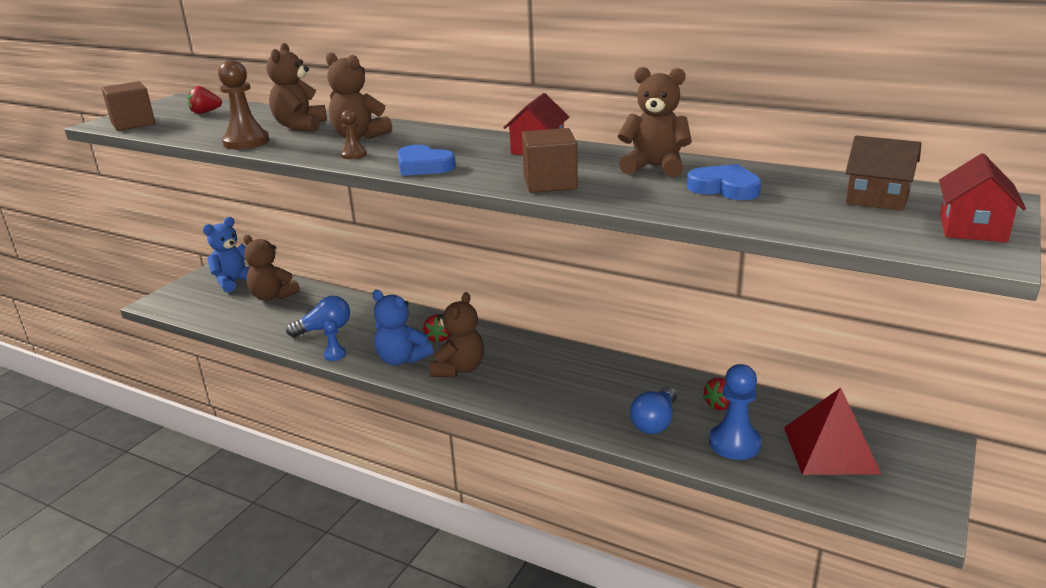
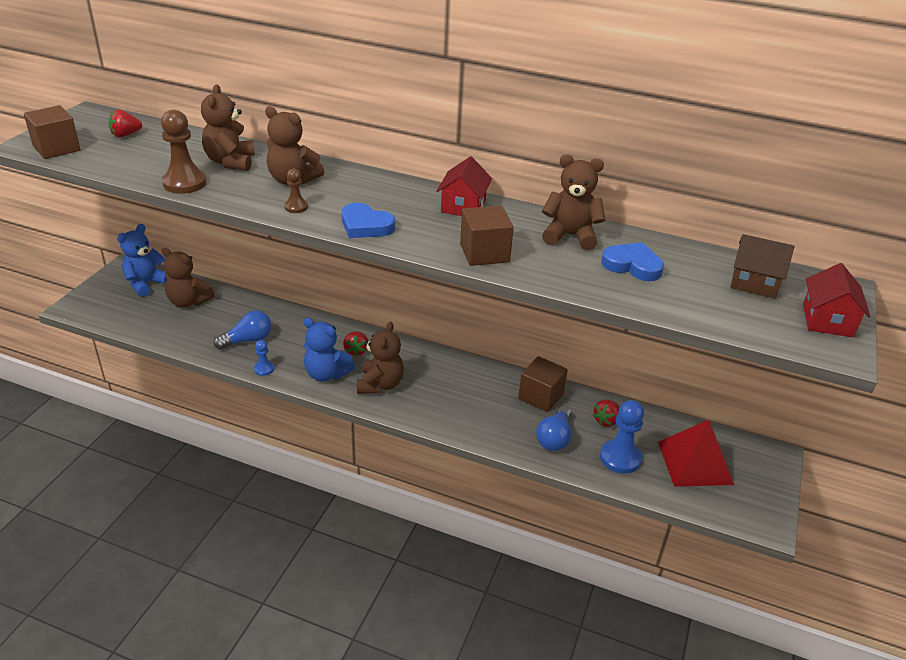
camera: 10 degrees left, 10 degrees up
(643, 380) = (540, 396): none -> brown cube

